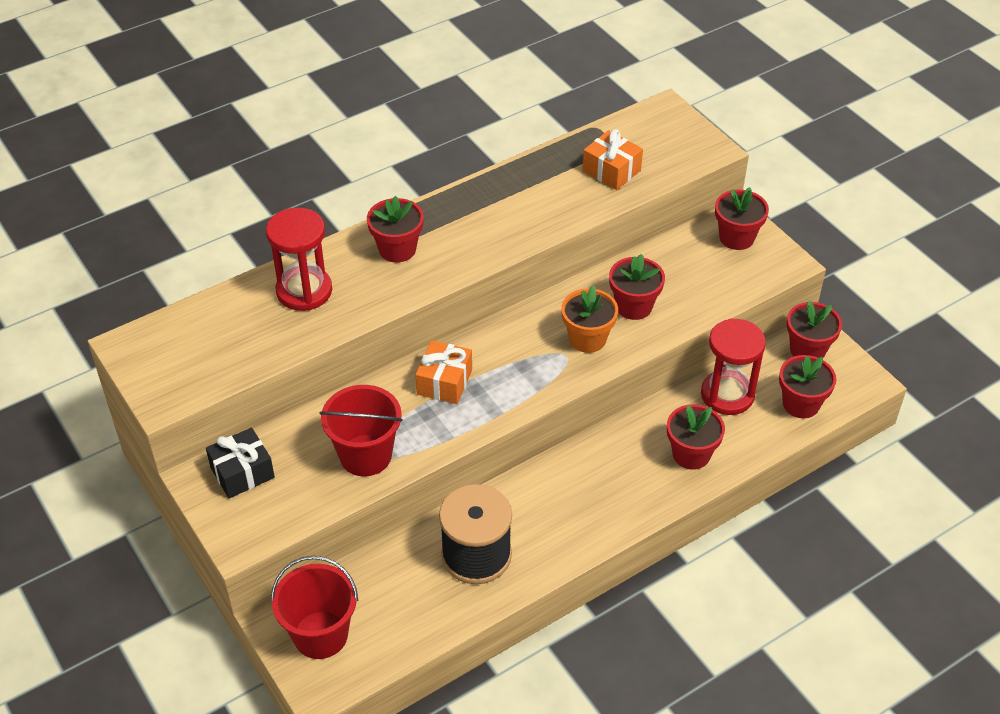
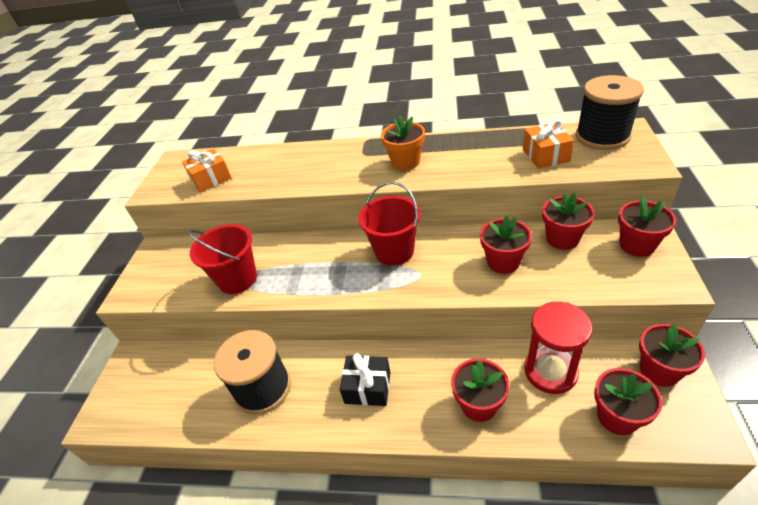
camera: 45 degrees right, 5 degrees down
(242, 472) = (174, 256): black gift -> black gift (368, 387)
(304, 291) = (280, 163): red hourglass -> none
(320, 635) = (136, 383): red bucket -> red bucket (394, 251)
(397, 249) = (354, 158): red flower pot -> red flower pot (562, 239)
(444, 382) = (327, 256): orange gift -> orange gift (211, 179)
(587, 339) = (447, 270): orange flower pot -> orange flower pot (405, 162)
(649, 128) = (602, 137): none -> black spool

